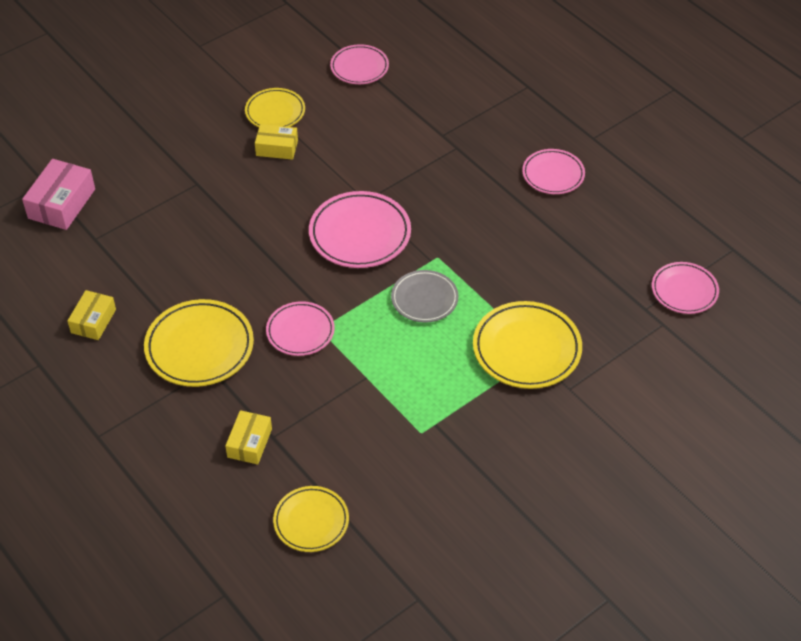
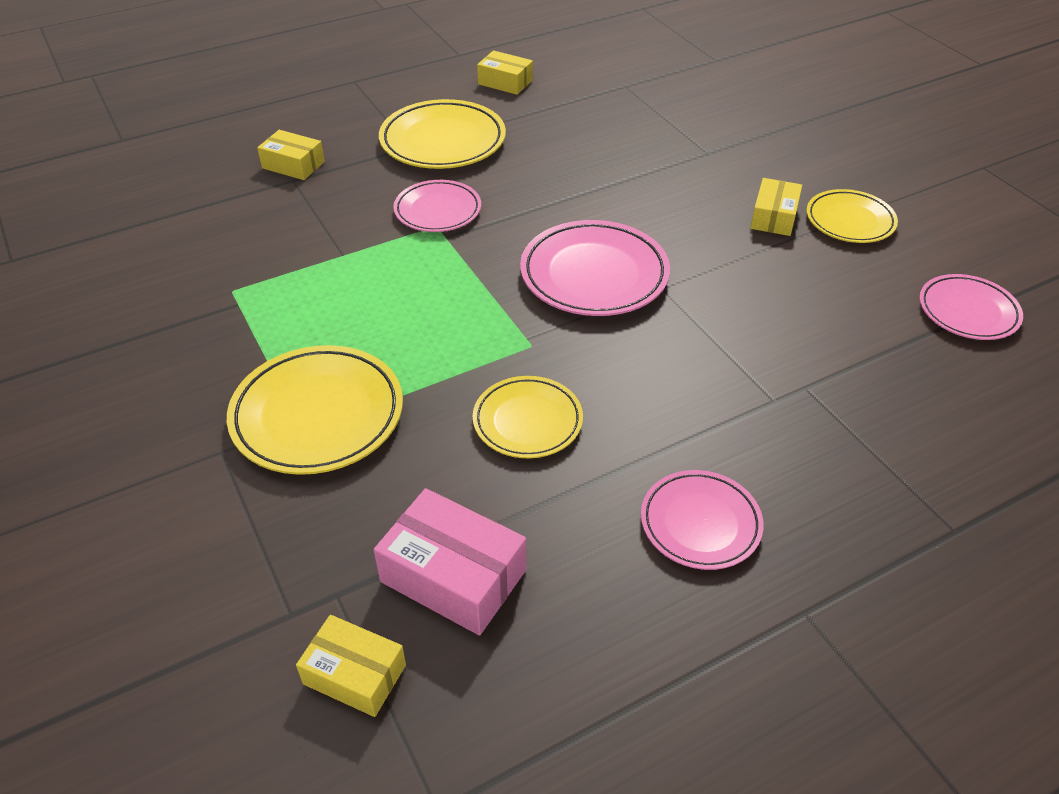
camera: 100 degrees right, 5 degrees down
(62, 203) = (683, 68): pink box -> pink box (453, 576)
(311, 521) = (165, 197): yellow plate -> yellow plate (527, 421)
(424, 299) = (454, 321): grey plate -> none
(684, 291) = (354, 674): pink plate -> yellow box

